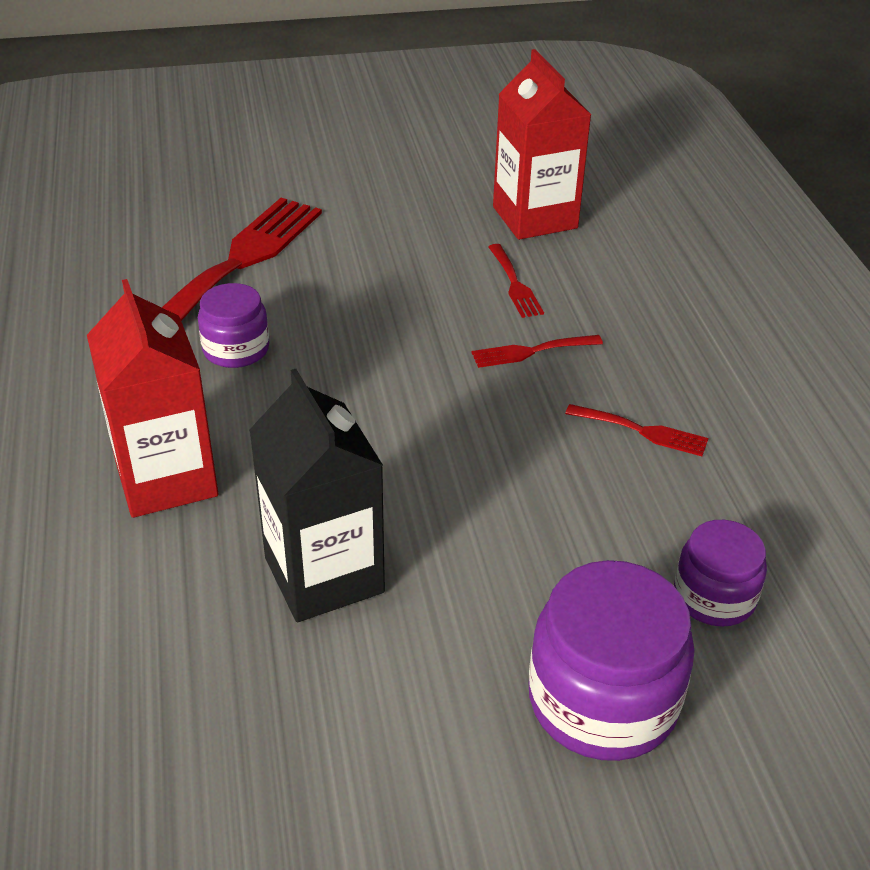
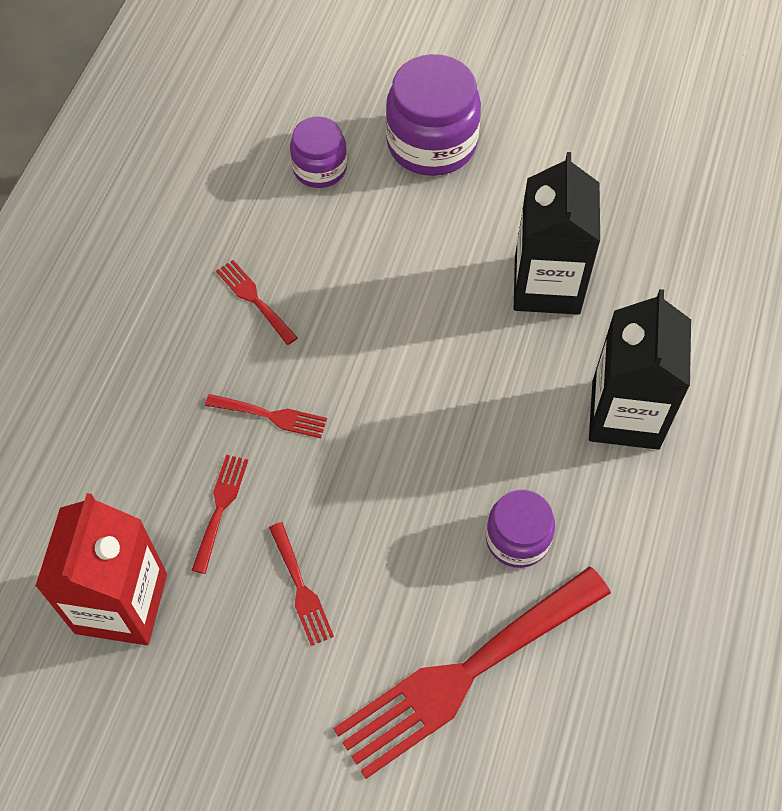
camera: 150 degrees left, 20 degrees up
(166, 479) = (625, 414): red carton -> black carton
(405, 265) = (301, 588): none -> red fork

